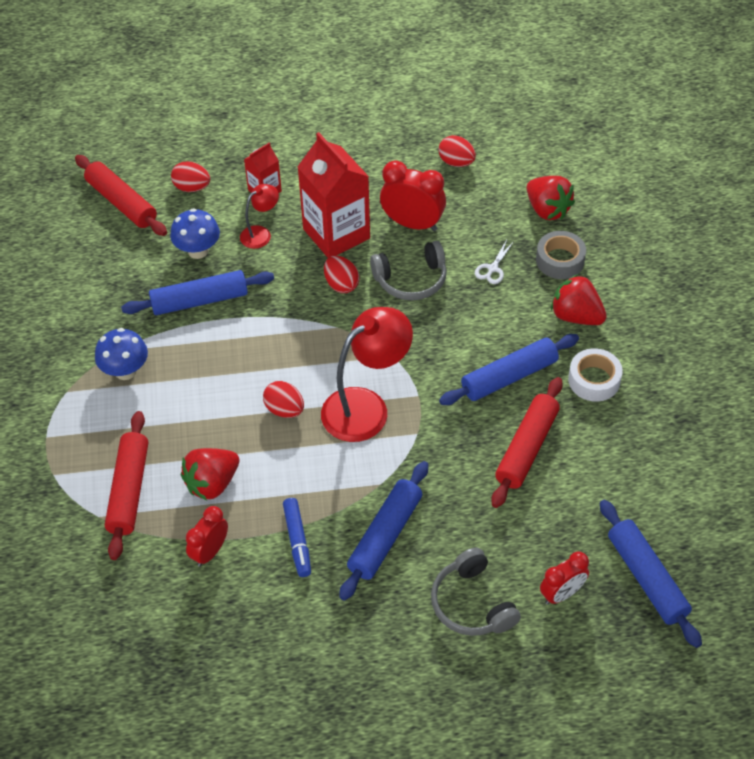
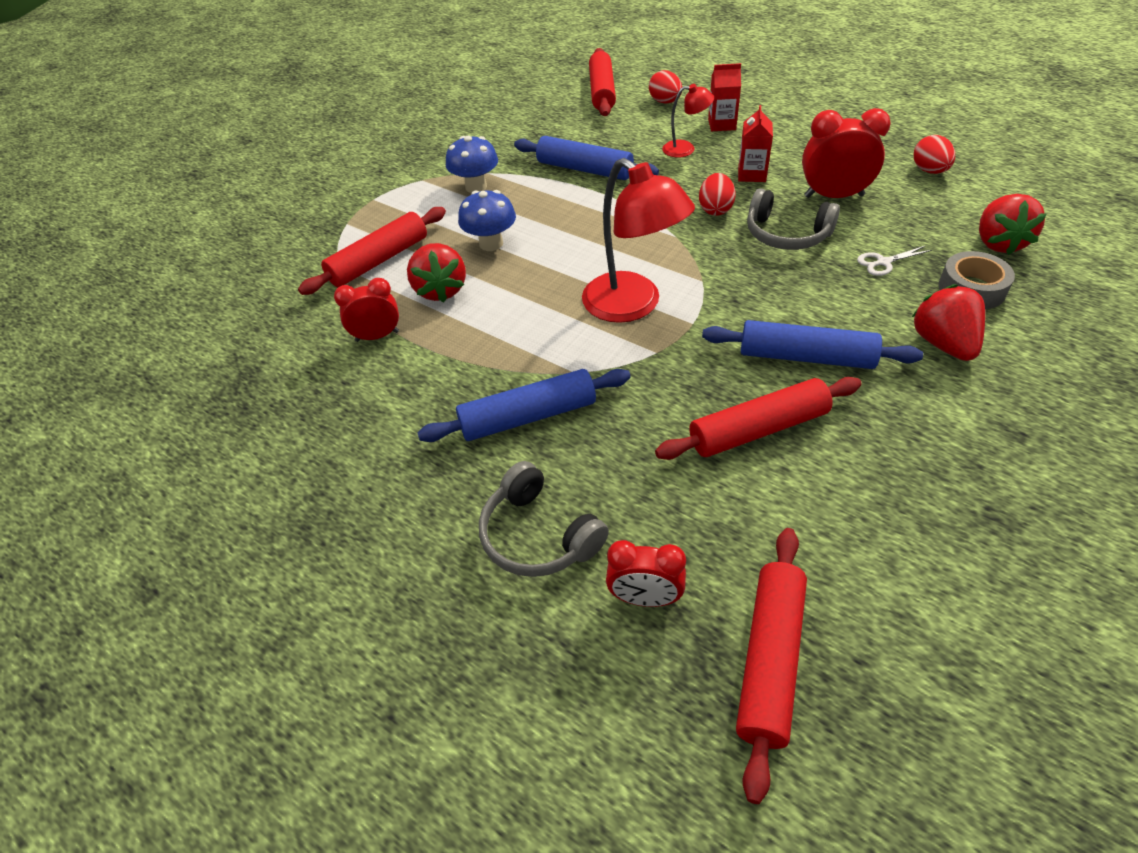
camera: 45 degrees right, 5 degrees down
(198, 251) = (622, 139): blue mushroom -> blue mushroom (491, 244)
(212, 483) = (440, 290): red strawberry -> red strawberry turned 105 degrees counterclockwise
(284, 409) = (560, 271): red egg -> none
(297, 541) = (450, 372): blue marker -> none
(336, 234) = (751, 174): red carton -> red carton, size x0.50
(366, 407) = (633, 306): red lamp -> red lamp turned 45 degrees clockwise
(412, 224) = (834, 196): red clock -> red clock turned 60 degrees counterclockwise
(472, 603) = (538, 535): grey headphones -> grey headphones turned 60 degrees counterclockwise
(594, 380) = (907, 412): white tape -> none
(646, 578) = (770, 660): blue rolling pin -> red rolling pin

